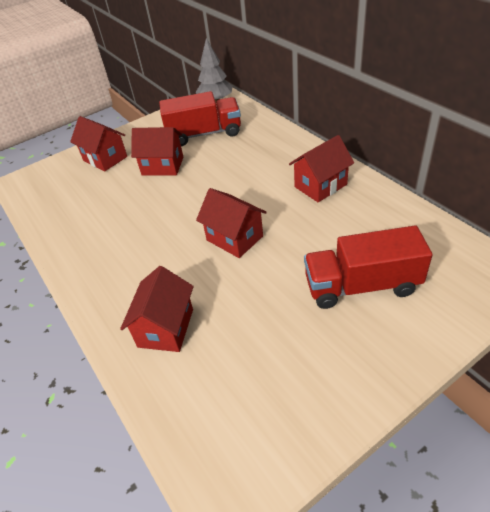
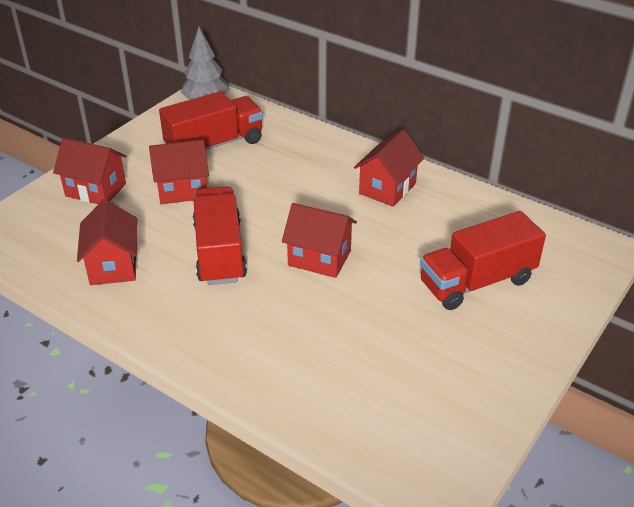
camera: 25 degrees left, 5 degrees down
(161, 220) = (219, 252): none -> red truck
(166, 328) = (293, 361): red house -> red house (113, 265)

